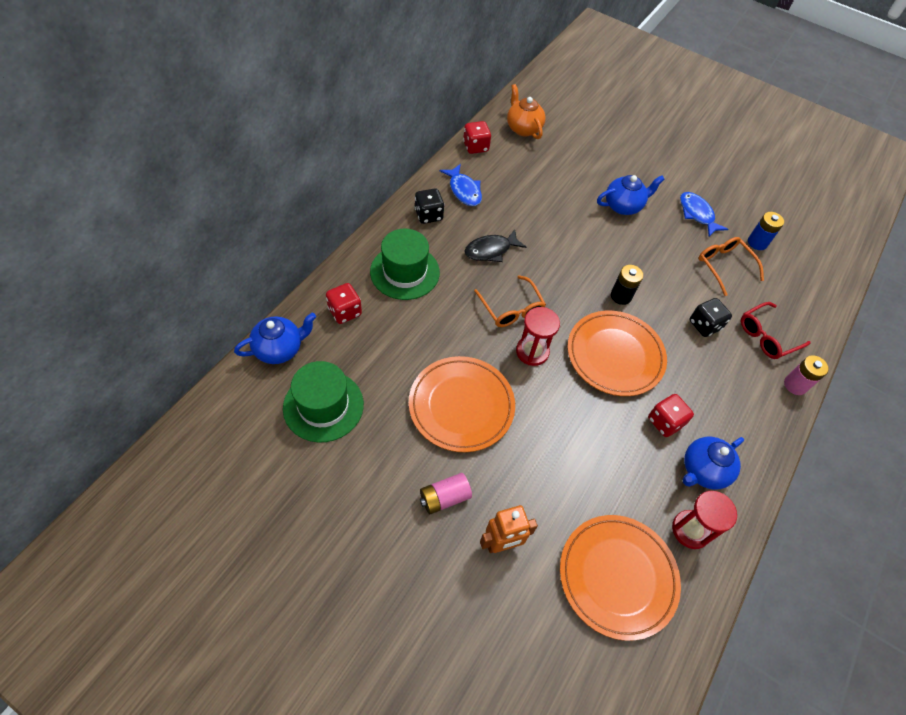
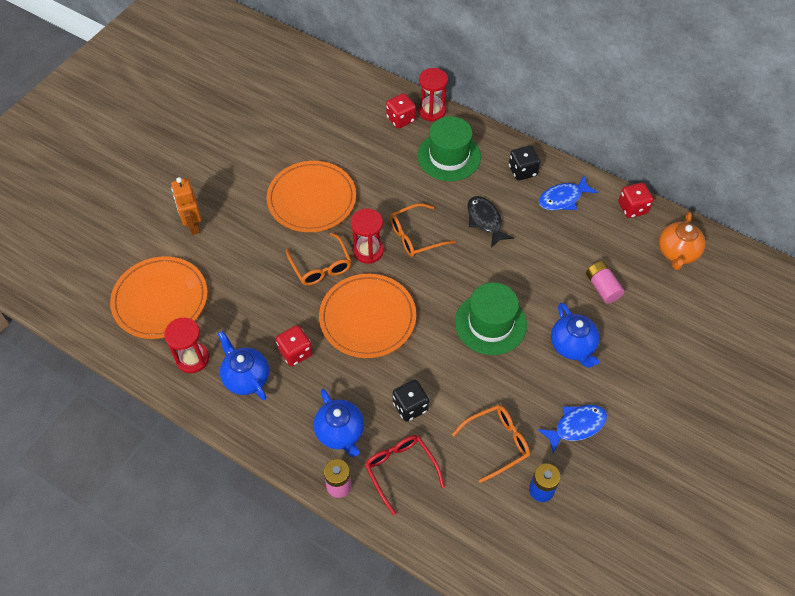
camera: 95 degrees right, 0 degrees up
(279, 349) = (361, 84): blue teapot -> blue teapot (340, 432)
(323, 406) = (311, 114): green hat -> green hat (490, 323)
(336, 282) = (432, 111): none -> red hourglass
(444, 498) = (232, 190): pink battery -> pink battery (602, 287)
(523, 128) = (677, 253): orange teapot -> orange teapot turned 135 degrees clockwise
(554, 397) = (321, 266): none -> orange glasses
(621, 296) = (441, 330): black battery -> none

